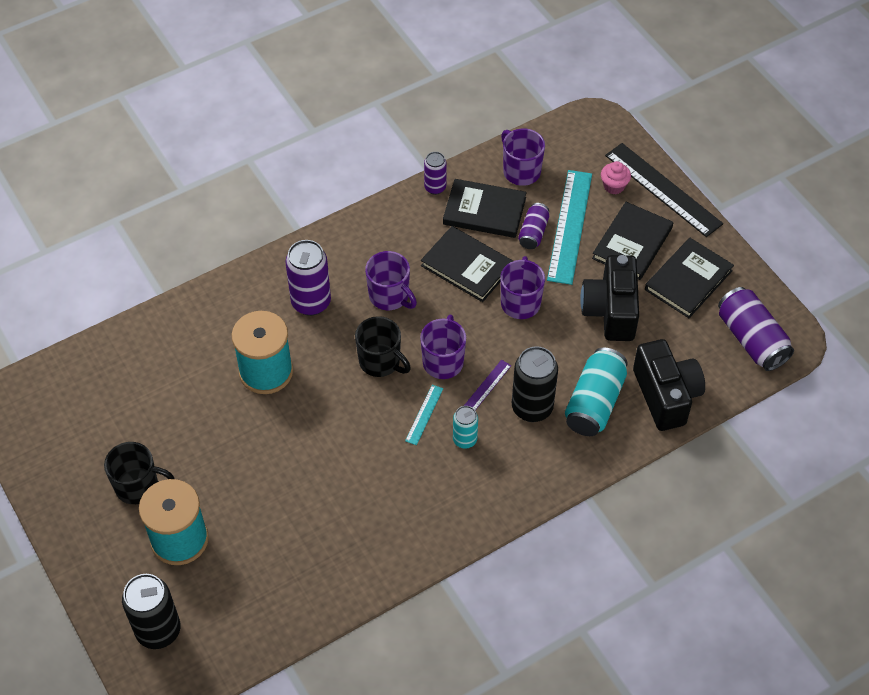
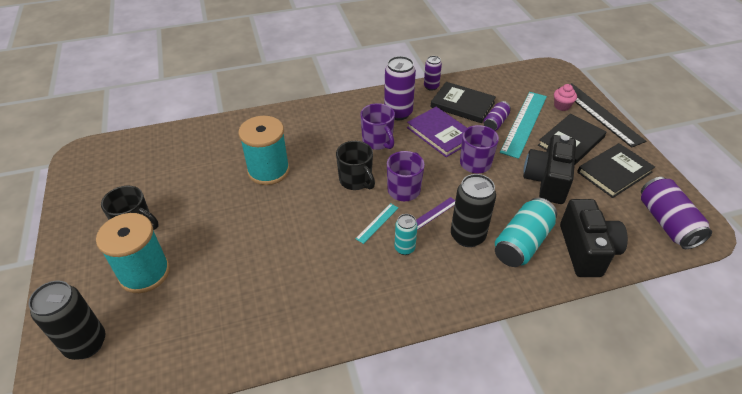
camera: 15 degrees right, 10 degrees down
(311, 302) = (320, 135): purple can -> purple can (398, 113)
(467, 266) = (440, 133): black book -> purple book
(521, 171) = (494, 87): purple mug -> none

